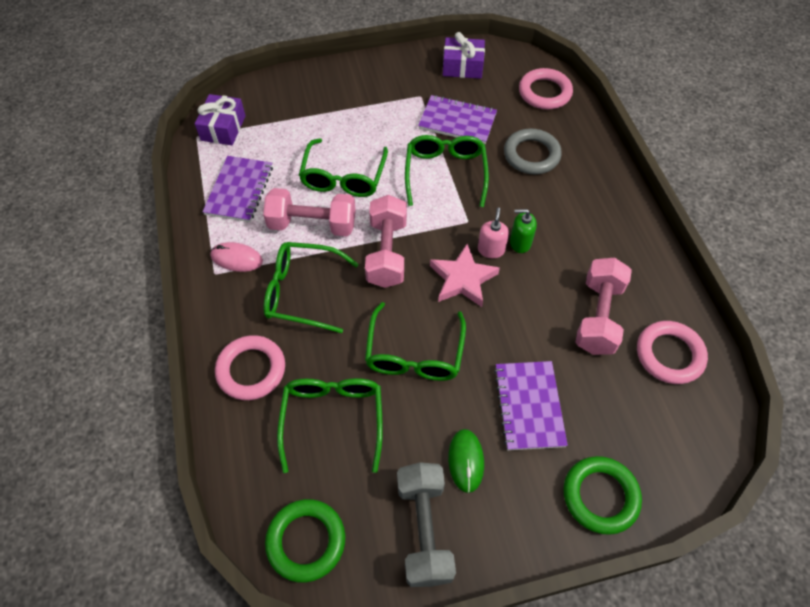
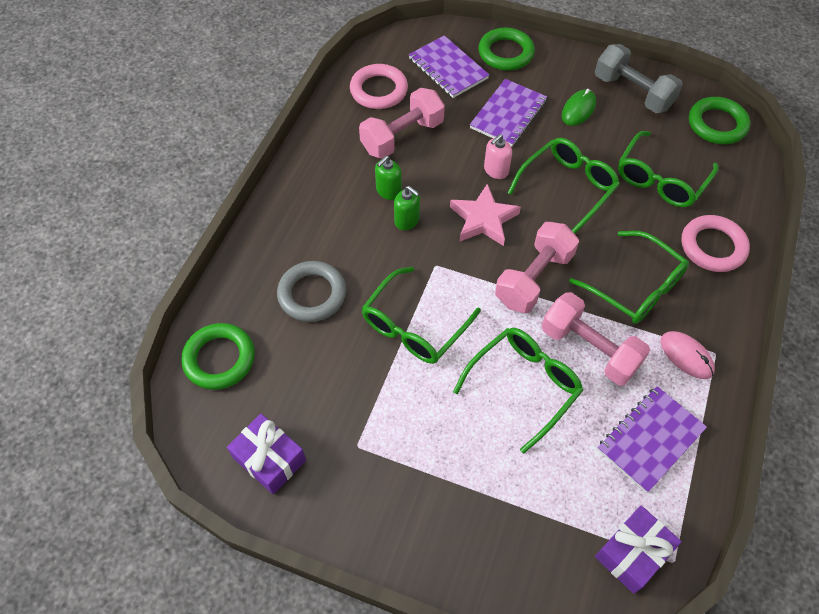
camera: 145 degrees left, 0 degrees up
(424, 529) = (632, 92): grey dumbbell -> grey dumbbell turned 75 degrees counterclockwise
(457, 121) = (347, 381): purple notebook -> purple notebook (448, 68)
(491, 249) = (437, 229): pink soap dispenser -> pink soap dispenser (496, 170)
(544, 92) = (219, 359): pink ring -> green ring
(558, 258) = (388, 191): none -> green soap dispenser

